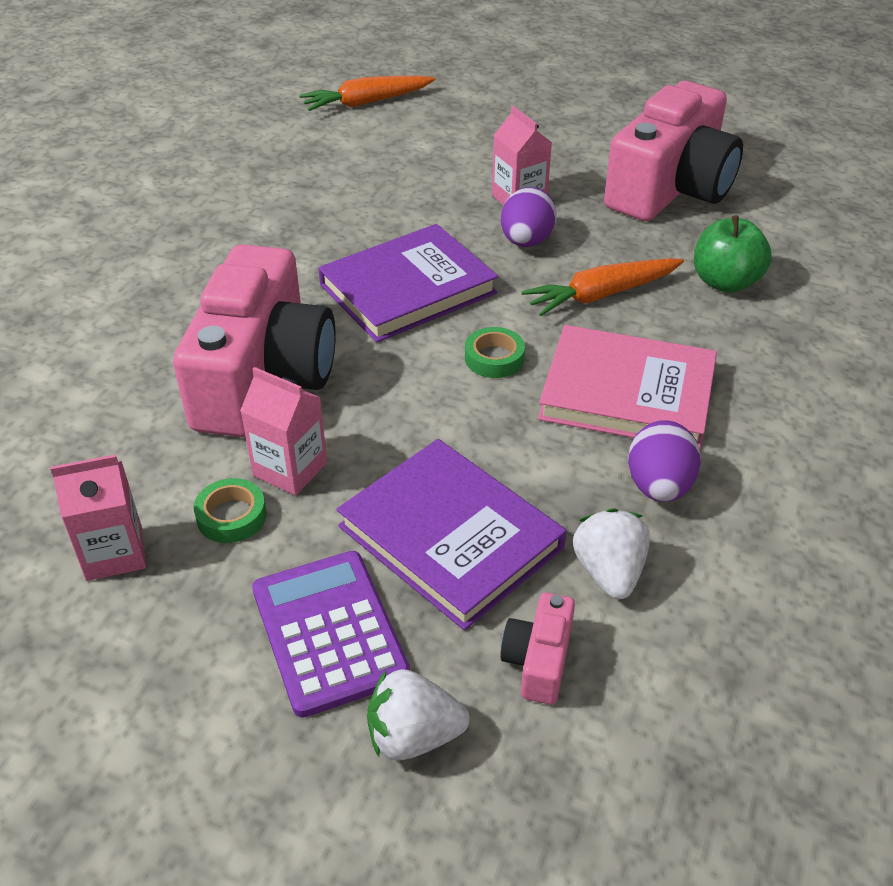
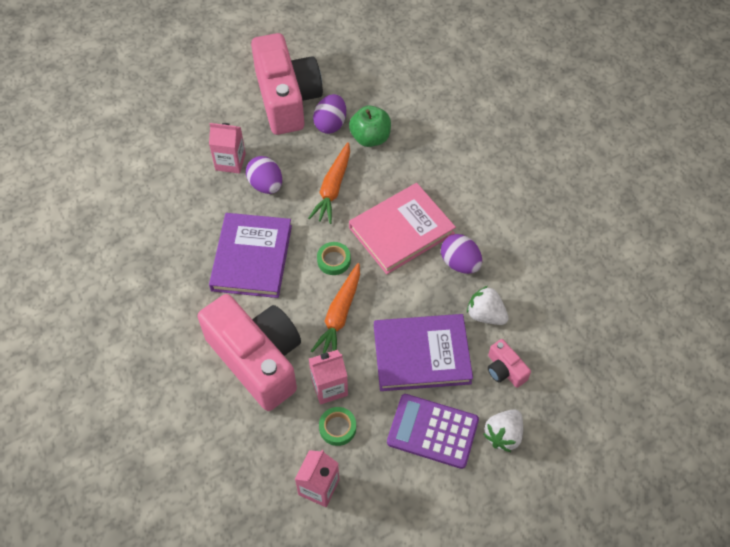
camera: 50 degrees left, 15 degrees up
(366, 102) = (67, 159): orange carrot -> orange carrot (339, 315)
(691, 239) = (330, 124): none -> purple egg

